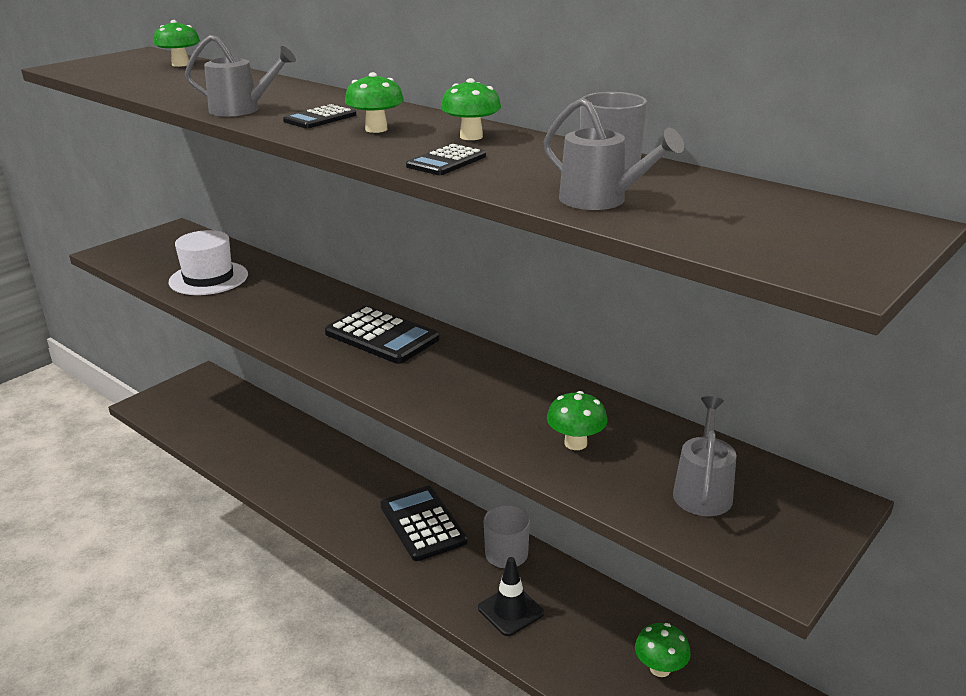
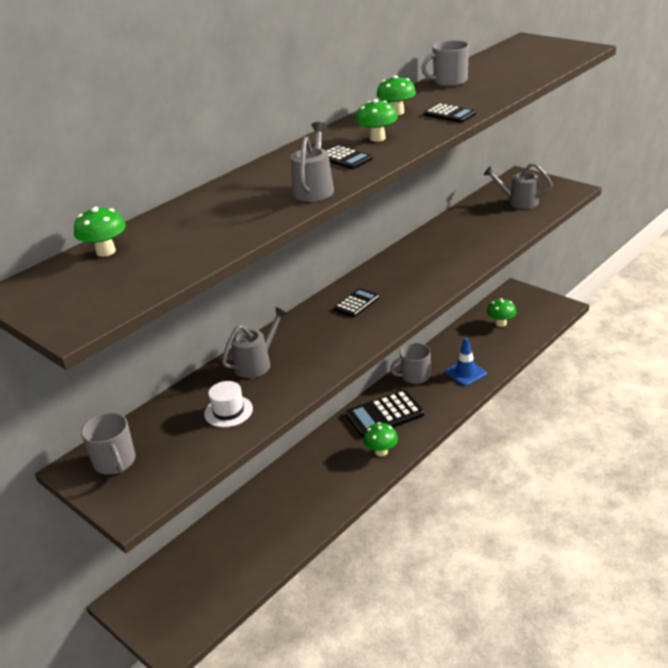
camera: 85 degrees left, 5 degrees up
(171, 241) = (115, 462): none -> grey mug
(208, 278) = (228, 411): white hat -> white hat, size x0.62
(382, 336) = (356, 303): black calculator -> black calculator, size x0.55
(510, 610) = (465, 373): black traffic cone -> blue traffic cone
(575, 443) = (484, 232): green mushroom -> green mushroom (381, 451)
(602, 201) = (510, 81): grey watering can -> grey watering can (257, 363)

